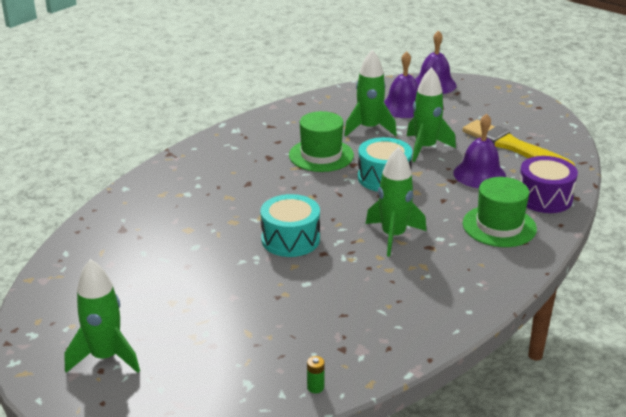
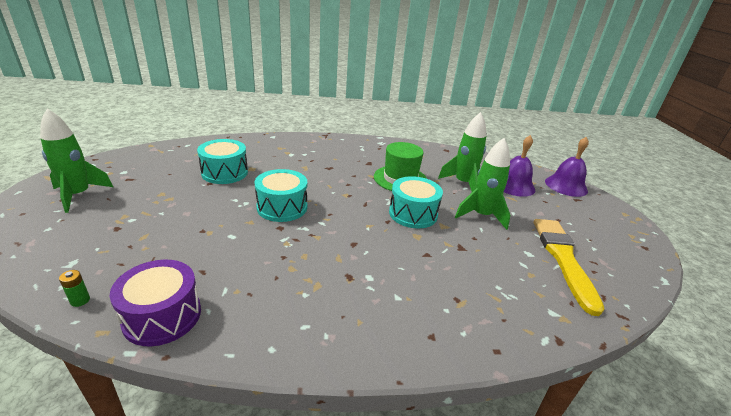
camera: 45 degrees right, 0 degrees up
(175, 249) = (225, 173): none -> turquoise drum
(393, 236) = (341, 250): green rocket -> none
(479, 174) = (492, 258): purple bell -> none
(499, 226) = (434, 305): green hat -> none
(544, 198) = (522, 316): purple drum -> purple drum (162, 316)

